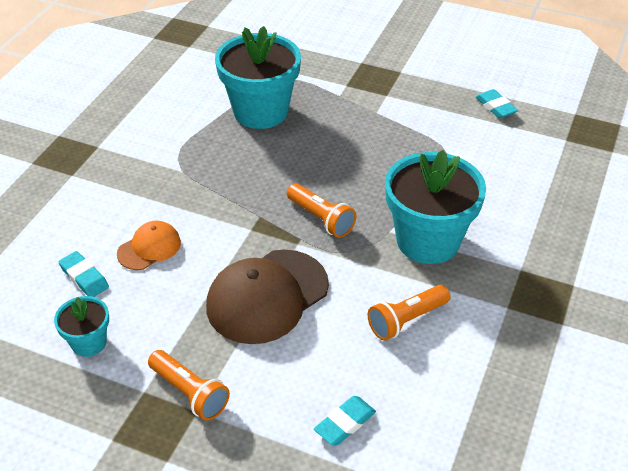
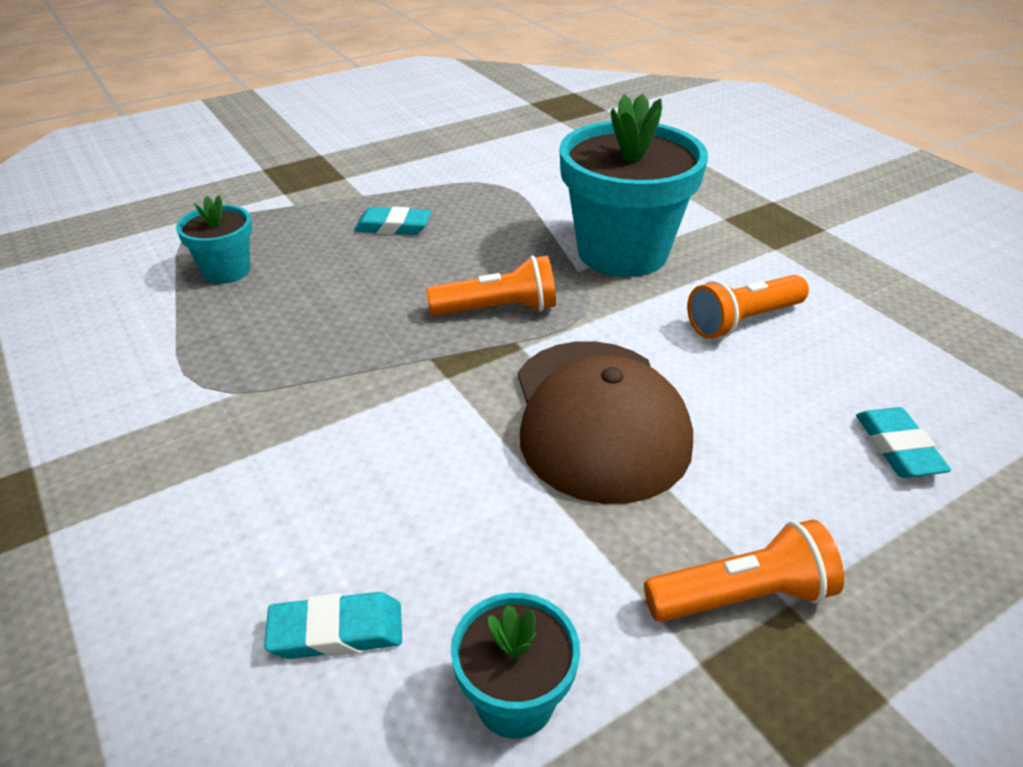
camera: 55 degrees left, 5 degrees down
(149, 248) = (362, 505): orange cap -> none
(260, 111) = (226, 271): turquoise flower pot -> turquoise flower pot, size x0.49
(406, 320) = (743, 321): orange flashlight -> orange flashlight turned 60 degrees clockwise
(495, 107) = (462, 131): turquoise eraser -> turquoise eraser (393, 227)

